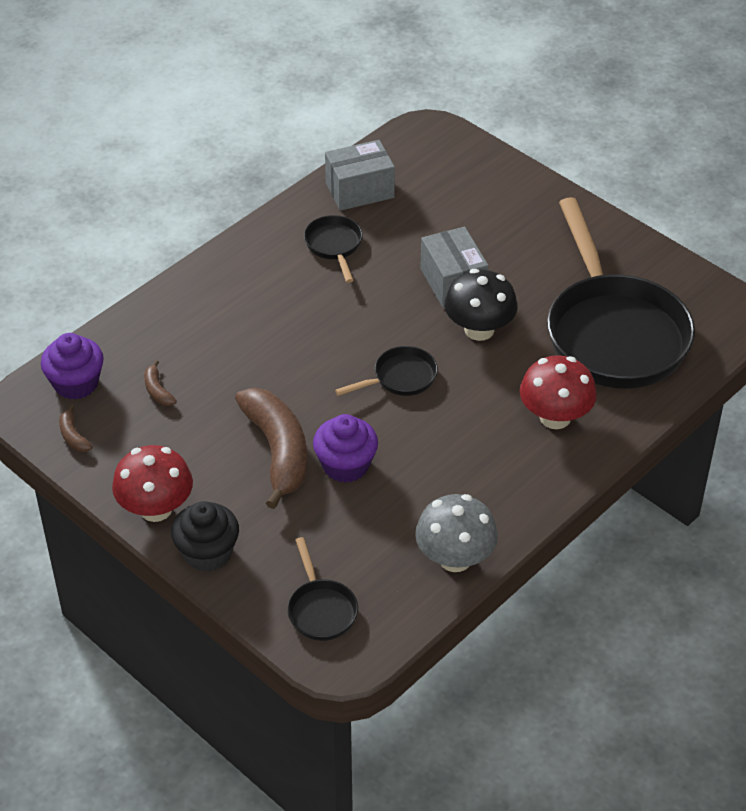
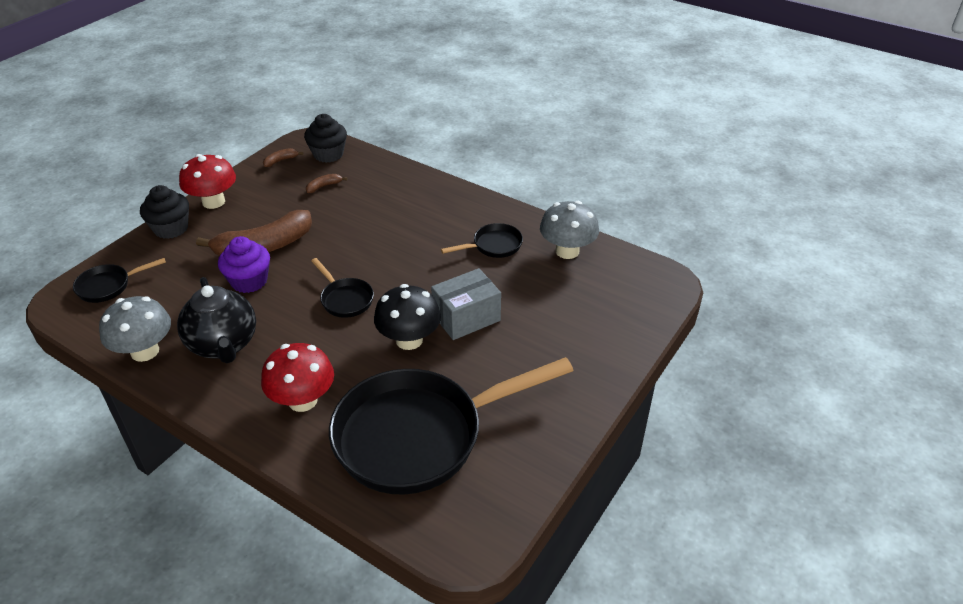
camera: 80 degrees right, 5 degrees down
(76, 383) = (328, 154): purple cupcake -> black cupcake
(359, 190) = (567, 251): grey box -> grey mushroom
(458, 485) = (224, 345): none -> black teapot

